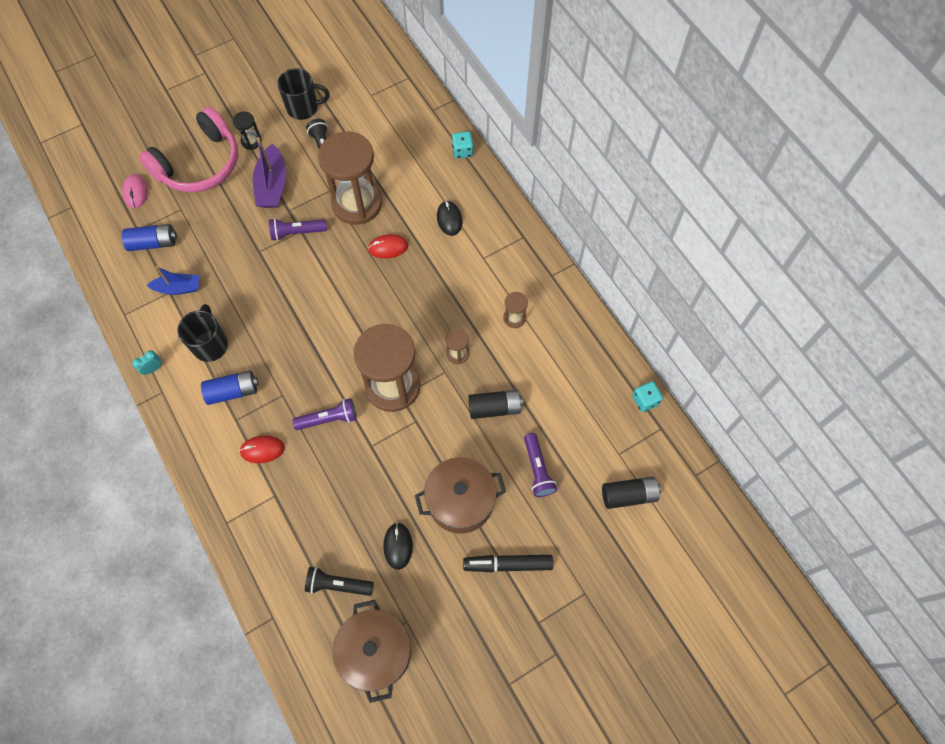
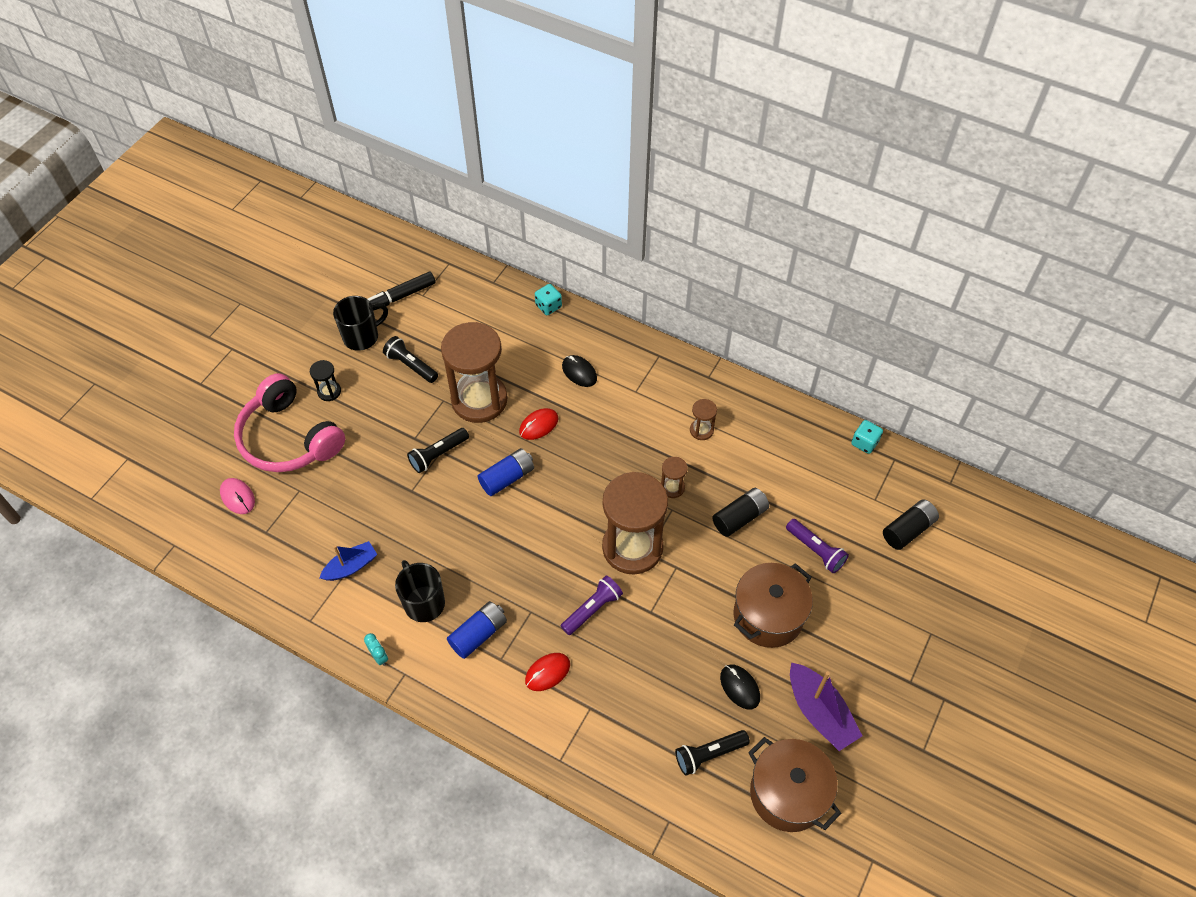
camera: 30 degrees left, 10 degrees down
(153, 243) = (292, 536): blue battery -> blue battery (507, 478)
(153, 369) = (379, 656): turquoise clock -> turquoise clock turned 120 degrees clockwise
(200, 164) = (289, 438): pink headphones -> pink headphones turned 120 degrees clockwise
(272, 185) = (381, 423): purple boat -> purple boat (819, 712)
(297, 233) = (438, 455): purple flashlight -> black flashlight
(507, 564) = (848, 647): black marker -> black marker (399, 297)

